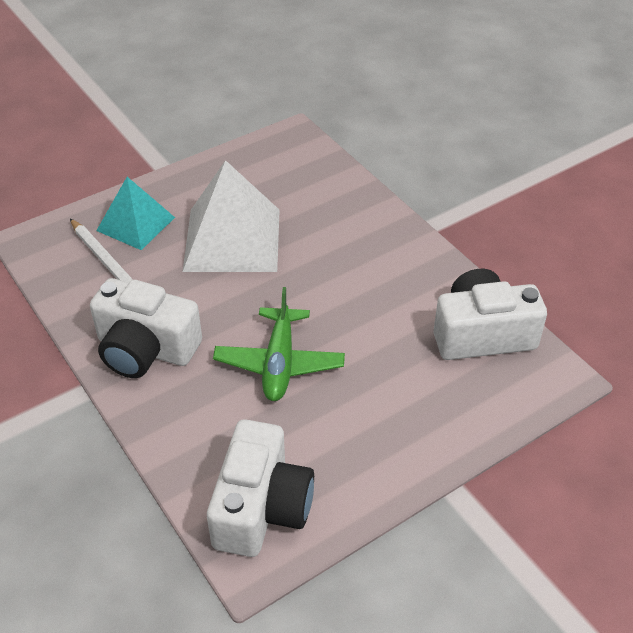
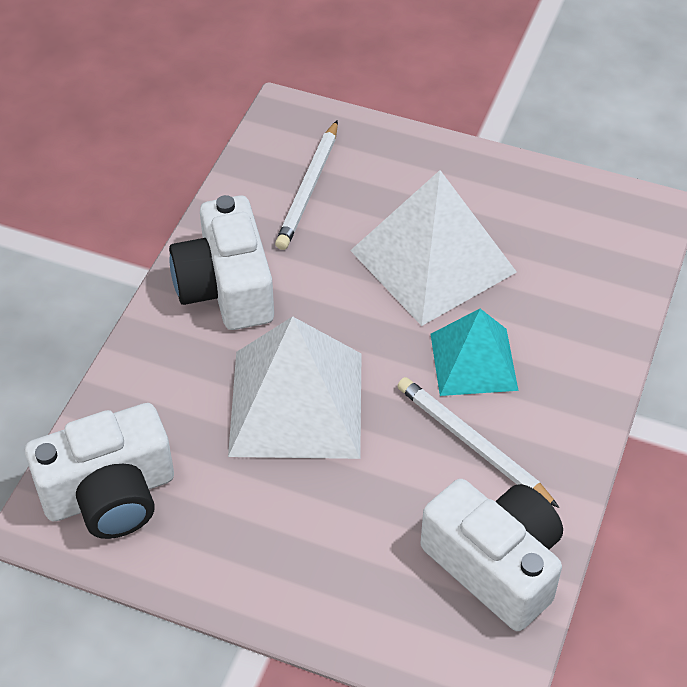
camera: 55 degrees right, 5 degrees up
(135, 224) = (382, 172): turquoise pyramid -> turquoise pyramid (473, 361)
(279, 363) = (296, 403): green plane -> white pyramid
(387, 297) = (473, 444): none -> white pencil

